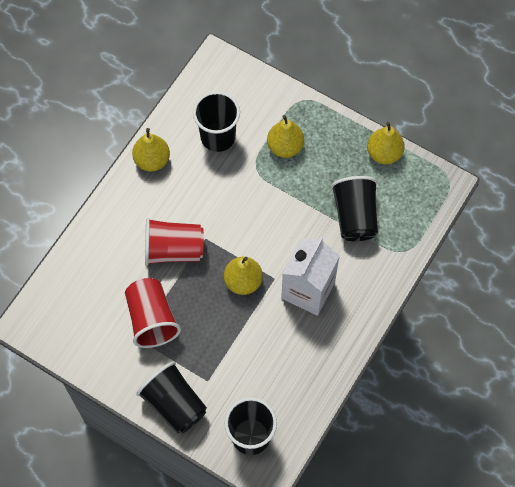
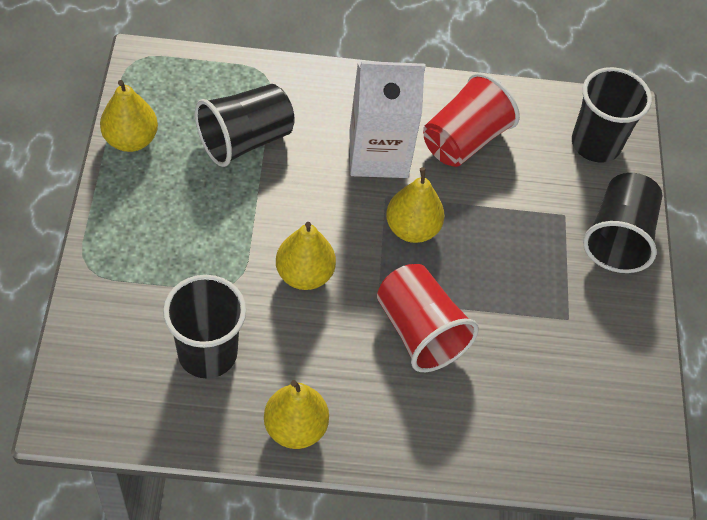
camera: 125 degrees left, 10 degrees down
(152, 319) = (532, 313): red cup -> red cup (464, 140)
(285, 146) = (179, 259): yellow pear -> yellow pear (304, 274)

